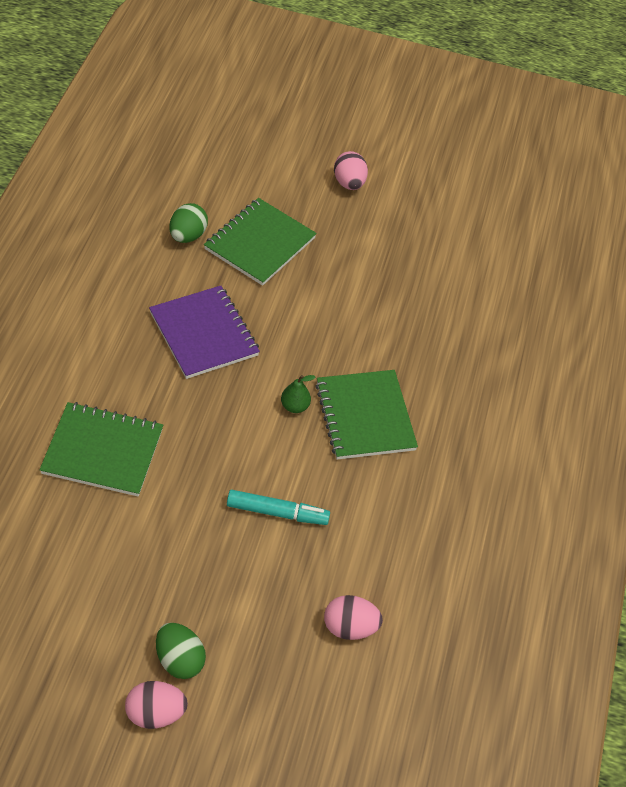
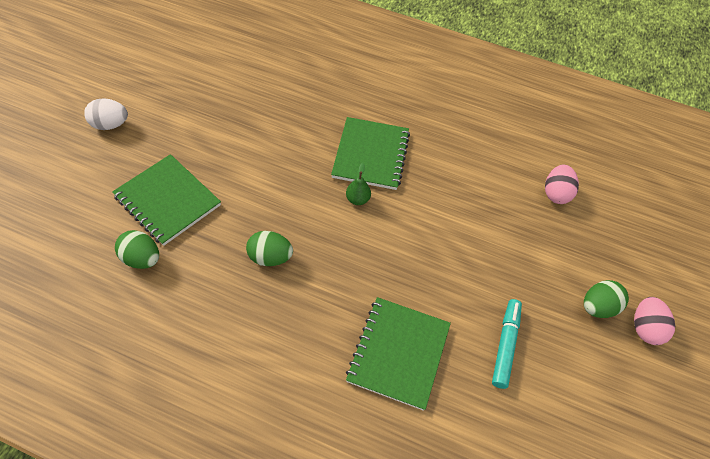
camera: 80 degrees left, 5 degrees up
(203, 334) = (270, 257): purple notebook -> green egg
(277, 512) = (461, 225): turquoise marker -> turquoise marker (505, 345)
(349, 183) = (110, 125): pink egg -> white egg
(365, 416) = (370, 155): green notebook -> green notebook turned 75 degrees counterclockwise

